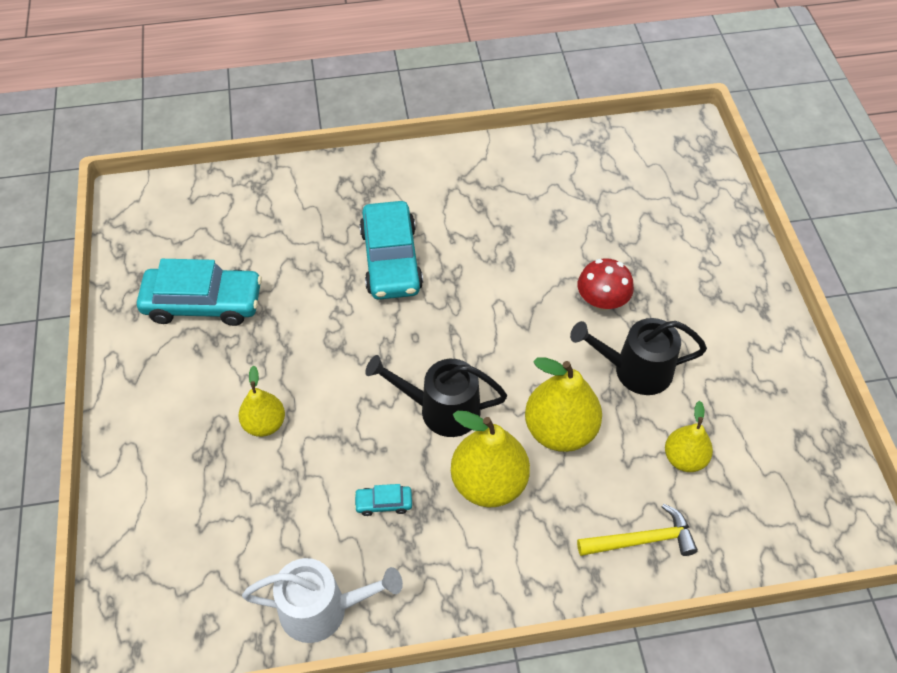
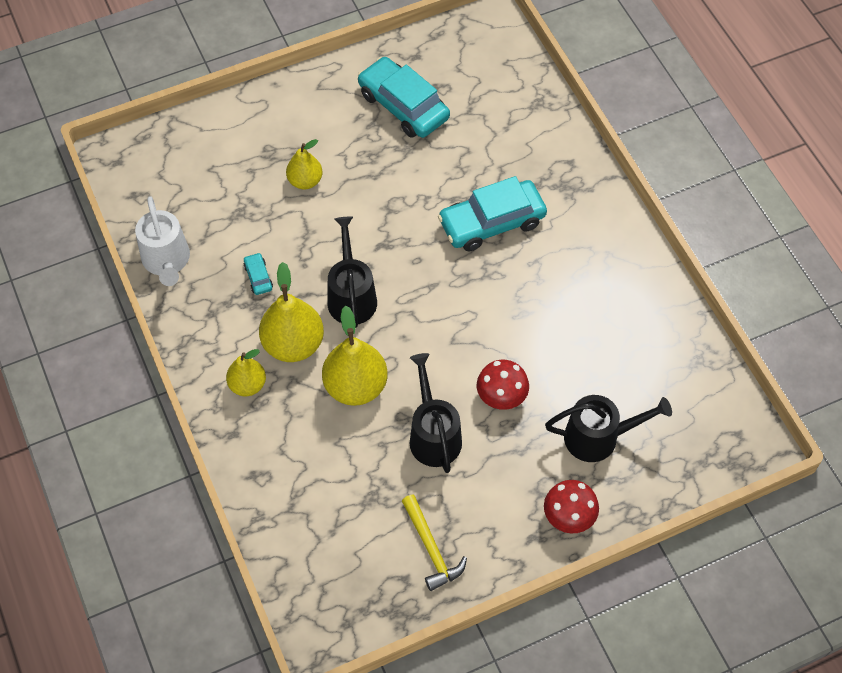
camera: 75 degrees right, 5 degrees up
(203, 303) = (403, 106): turquoise car -> turquoise car turned 150 degrees clockwise
(642, 540) = (270, 463): yellow hammer -> yellow hammer (431, 548)
(663, 236) = (598, 437): none -> black watering can
(684, 458) = (354, 486): yellow pear -> yellow pear (247, 385)
(744, 279) = (569, 516): none -> red mushroom

